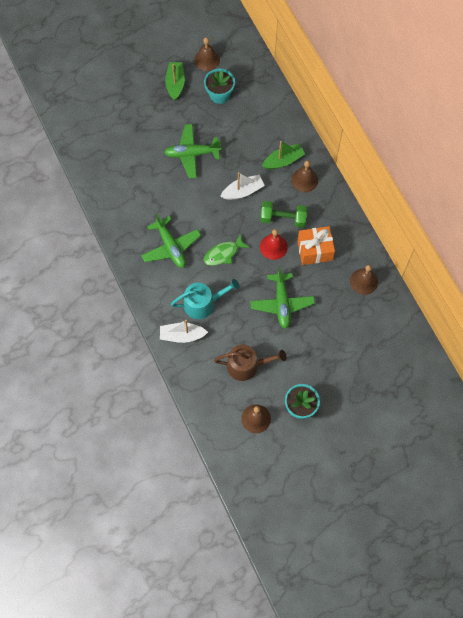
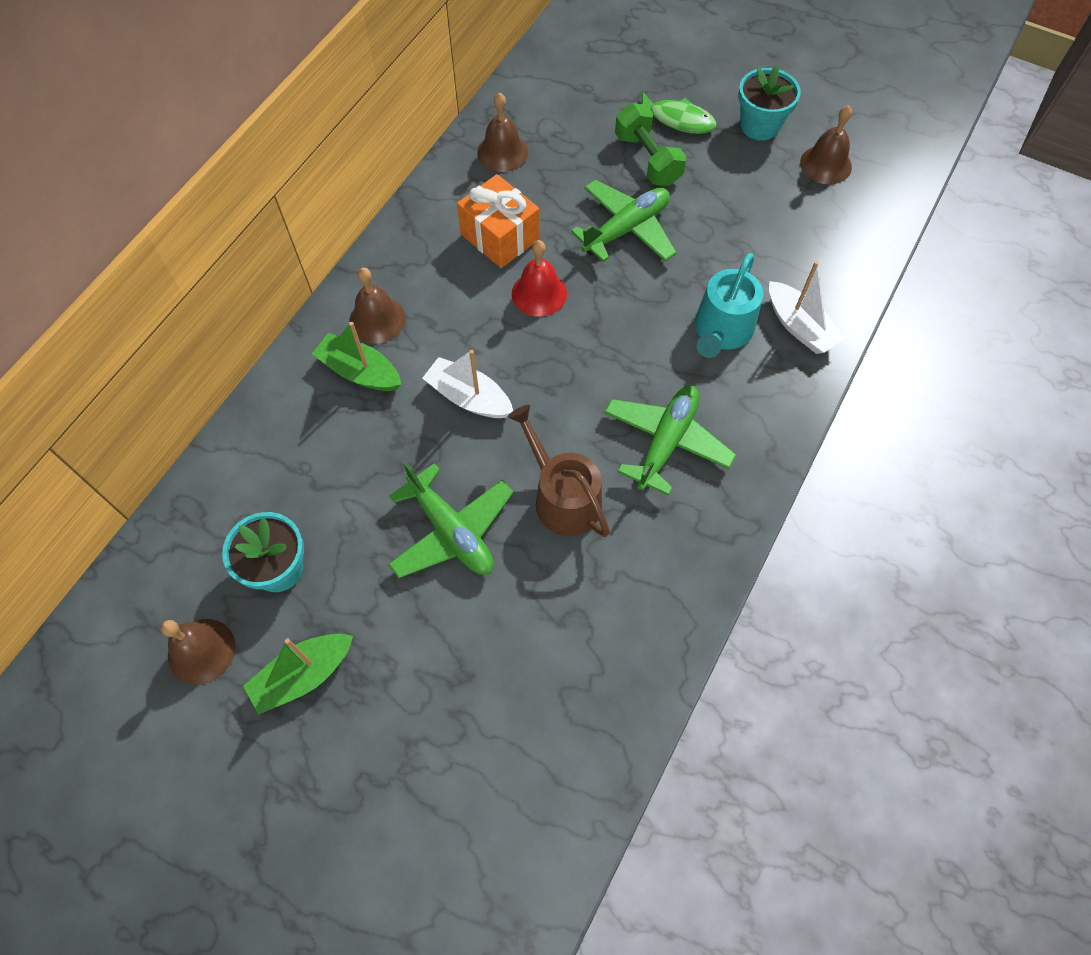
camera: 125 degrees left, 5 degrees down
(203, 303) = (721, 331): turquoise watering can -> turquoise watering can turned 105 degrees counterclockwise
(223, 253) = (611, 355): green fish -> green fish (678, 120)
(247, 365) = (762, 217): brown watering can -> brown watering can (562, 497)
(283, 218) = (476, 309): green dumbbell -> green dumbbell (647, 159)

